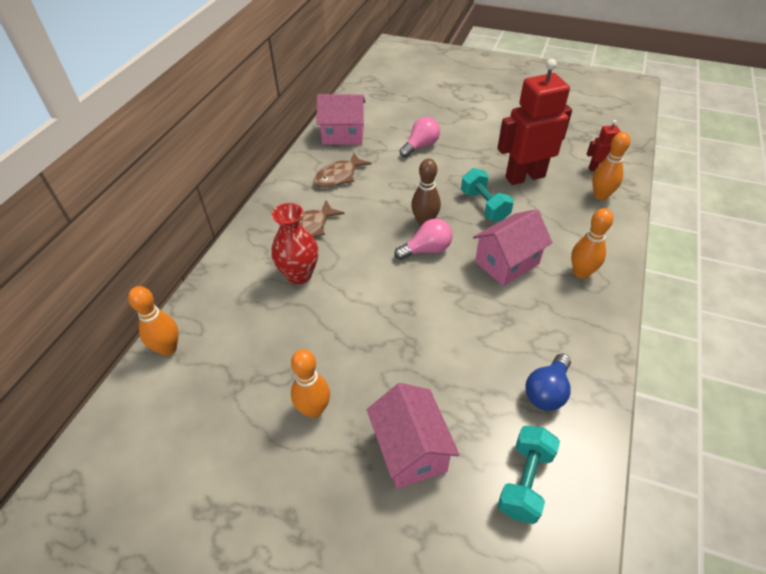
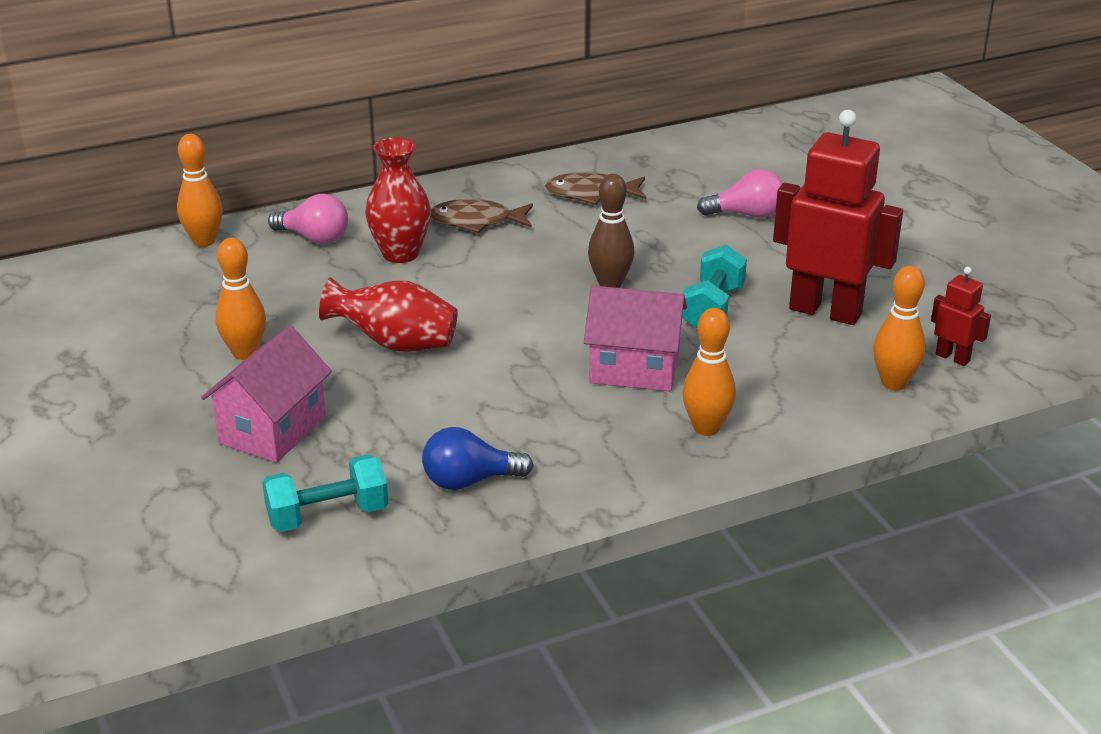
camera: 45 degrees right, 15 degrees down
(343, 135) = (669, 158): pink house -> none
(384, 335) = (395, 344): none -> red vase
(426, 250) = (566, 307): pink light bulb -> pink light bulb (314, 238)

